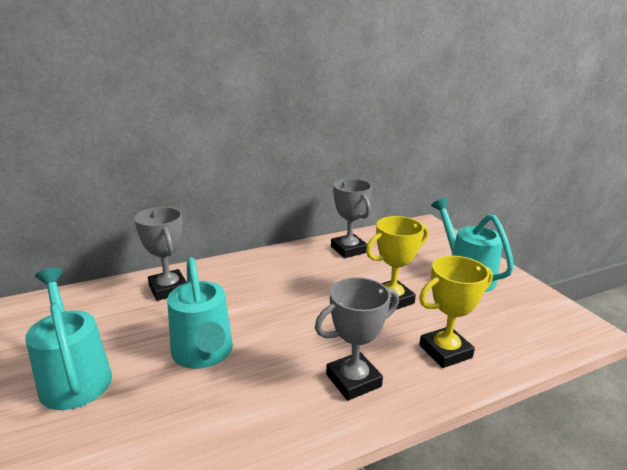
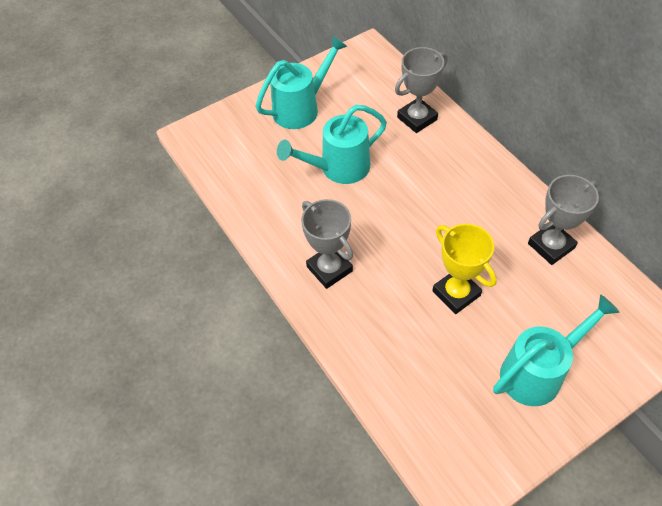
camera: 85 degrees right, 30 degrees up
(445, 351) = (382, 339): yellow trophy -> none

